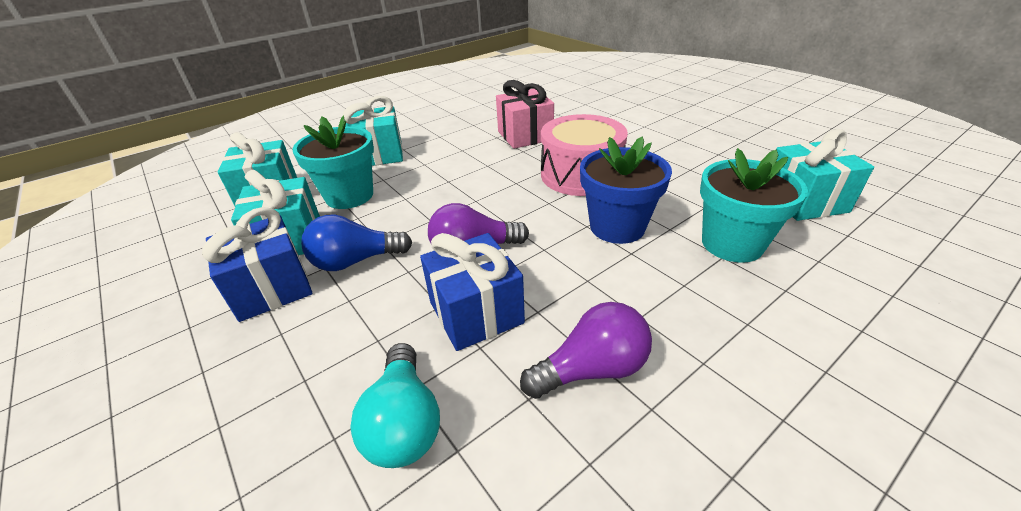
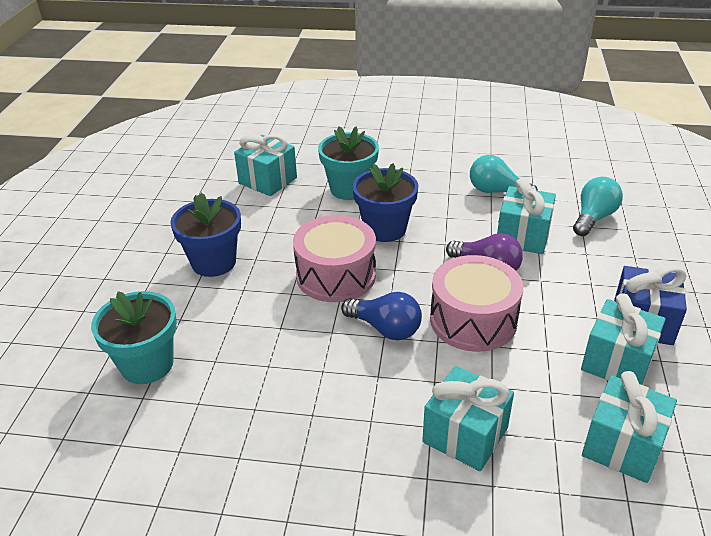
camera: 135 degrees left, 0 degrees up
(349, 196) = (539, 383): turquoise flower pot -> turquoise flower pot (147, 364)
(355, 261) = (572, 308): blue light bulb -> blue light bulb (385, 328)
(437, 204) = (473, 320): none -> pink drum
(476, 312) = (523, 236): blue gift -> turquoise gift
(525, 136) = (298, 350): pink gift -> none
(591, 369) = (497, 191): purple light bulb -> turquoise light bulb
(667, 137) = (214, 262): none -> blue flower pot

